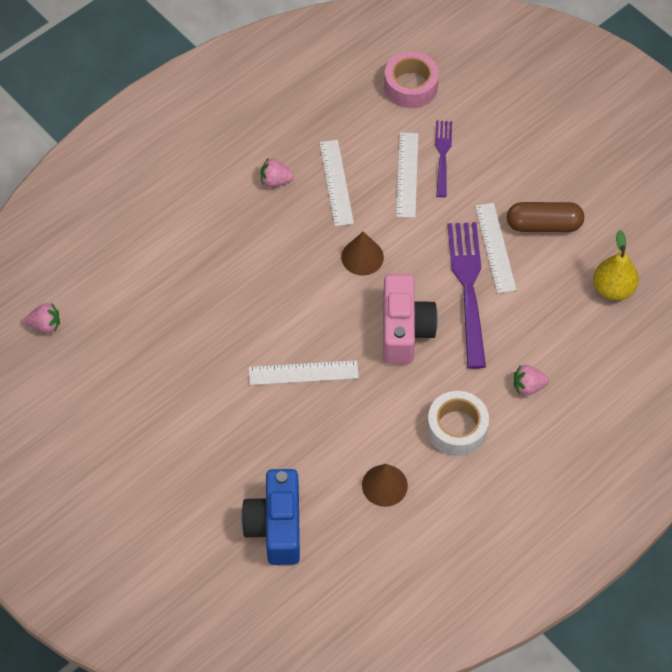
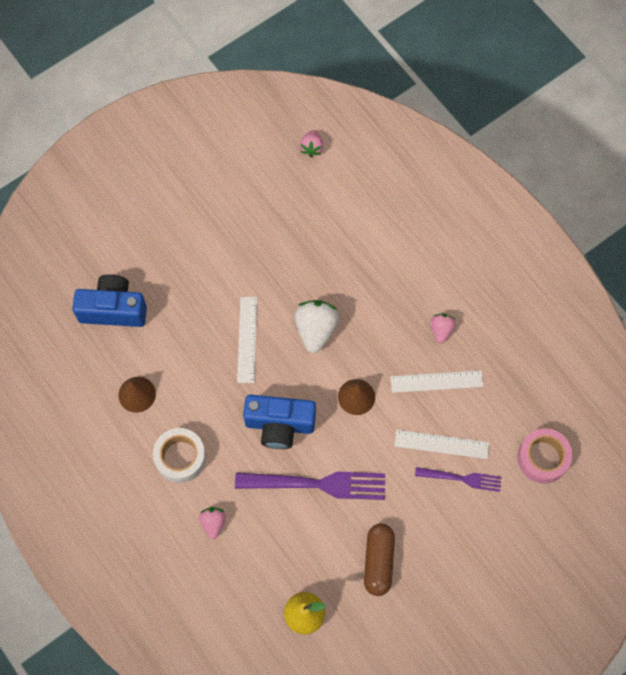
camera: 95 degrees right, 10 degrees up
(285, 302) = (316, 330): none -> white strawberry
(404, 330) = (279, 425): pink camera -> blue camera
(495, 247) = (357, 513): white ruler -> none

